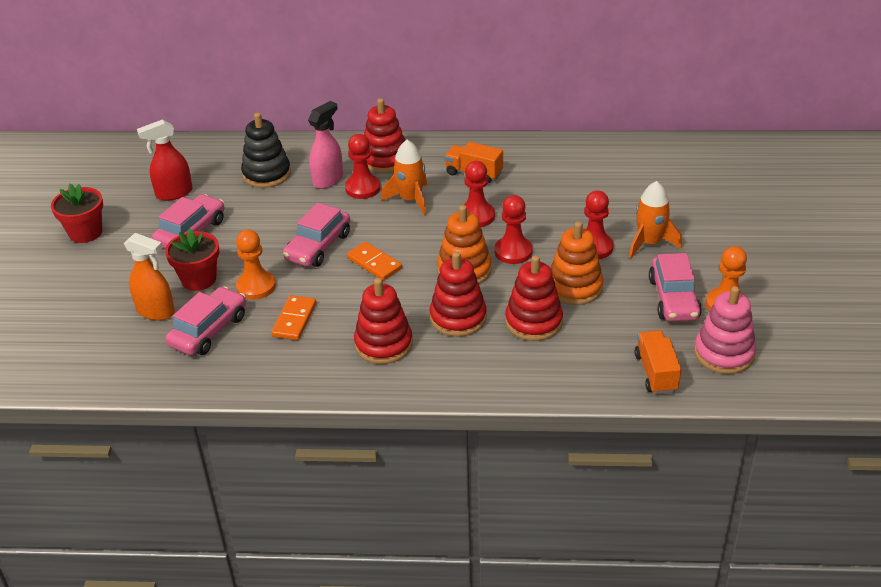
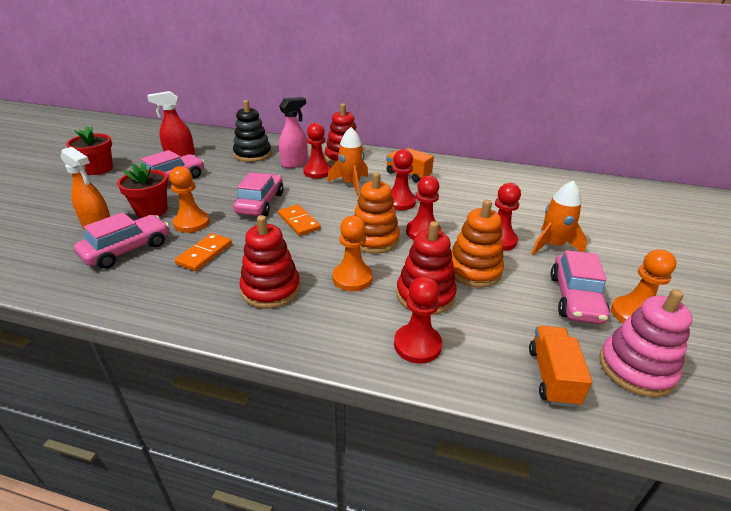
camera: 10 degrees right, 5 degrees down
(318, 246) = (260, 203): pink car -> pink car turned 150 degrees clockwise
(458, 318) = (352, 278): red stacking toy -> orange pawn
(538, 369) = (417, 345): none -> red pawn

